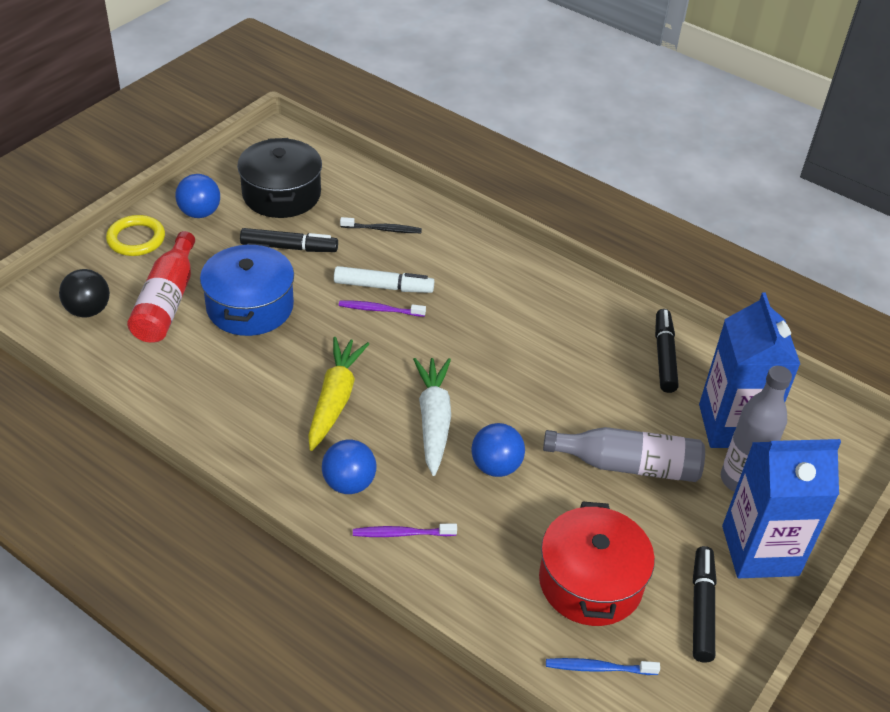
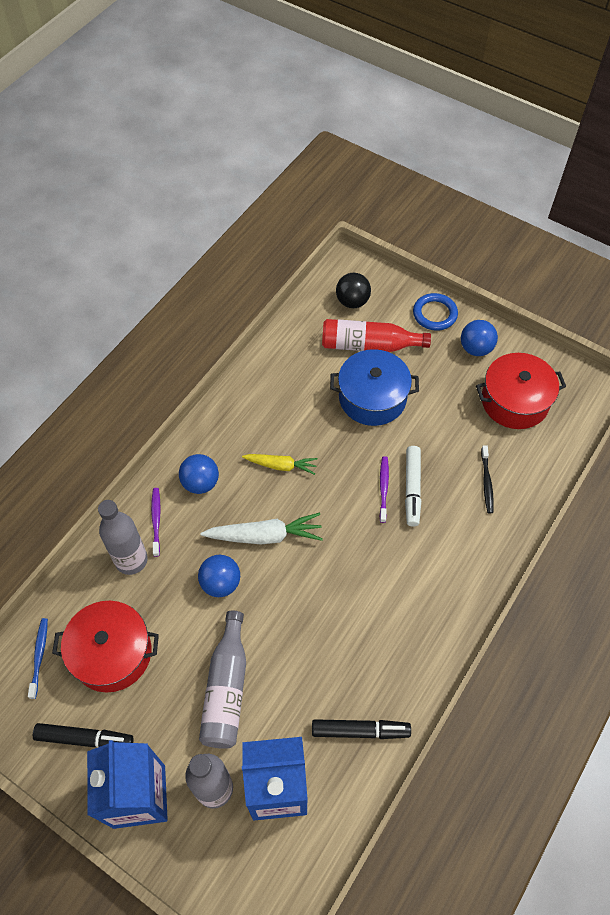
camera: 90 degrees right, 15 degrees up
(136, 239) = (434, 314): yellow ring -> blue ring
(281, 194) = (514, 401): black pot -> red pot
(289, 247) = (447, 415): black marker -> none
(335, 399) = (281, 465): yellow carrot -> yellow carrot, size x0.66
(460, 562) = (131, 560): none -> grey bottle

